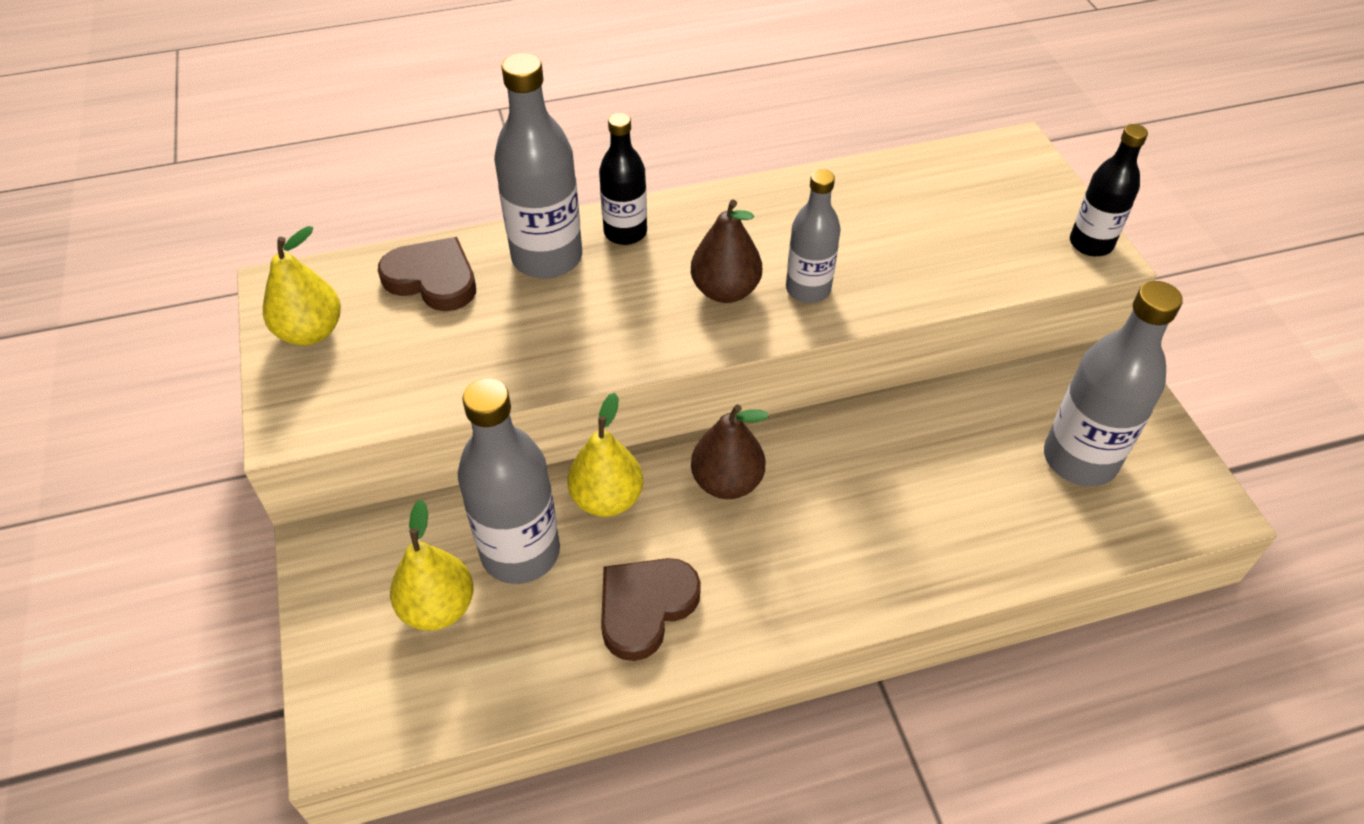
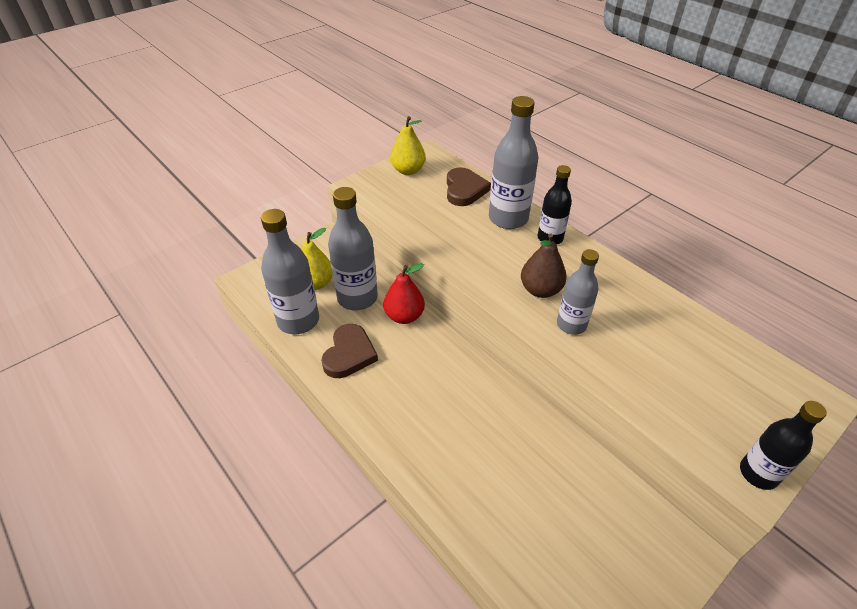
camera: 65 degrees right, 5 degrees down
(607, 499) = (404, 316): yellow pear -> red pear
(645, 607) = (349, 354): brown heart -> brown heart turned 90 degrees clockwise
(727, 482) = (443, 360): brown pear -> none
(1079, 459) = (583, 549): grey bottle -> grey bottle (298, 321)

